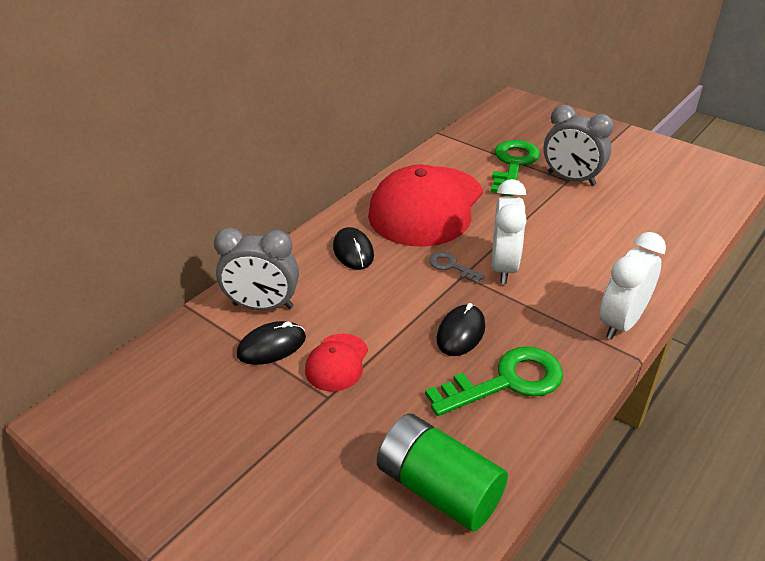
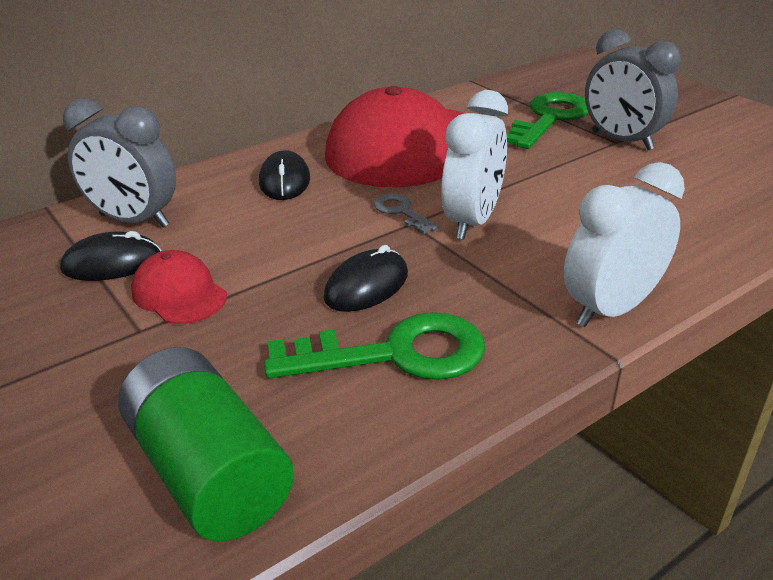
camera: 15 degrees right, 5 degrees down
(337, 362) = (179, 293): red cap -> red cap turned 105 degrees clockwise

